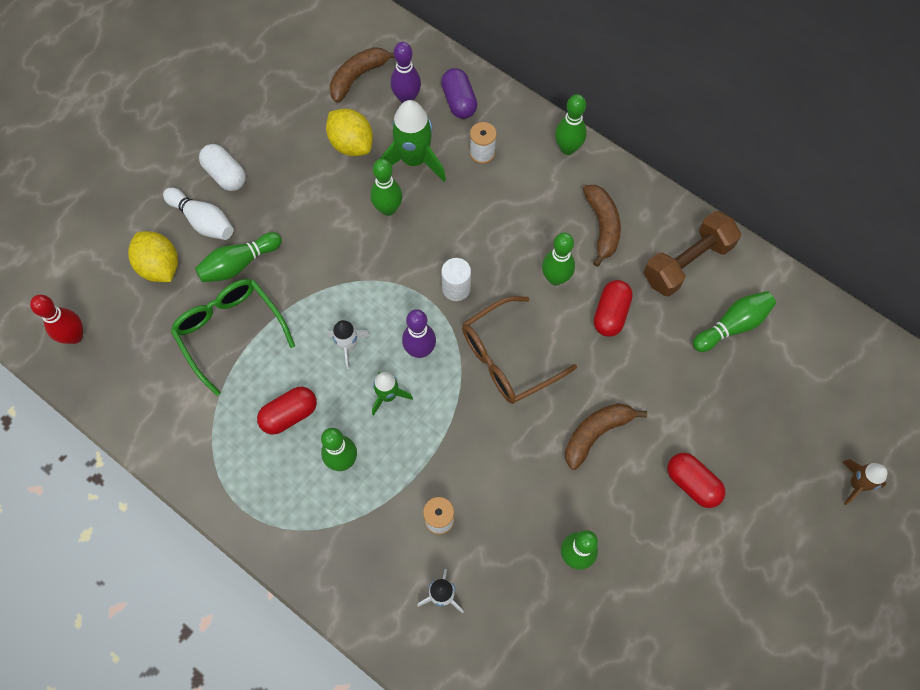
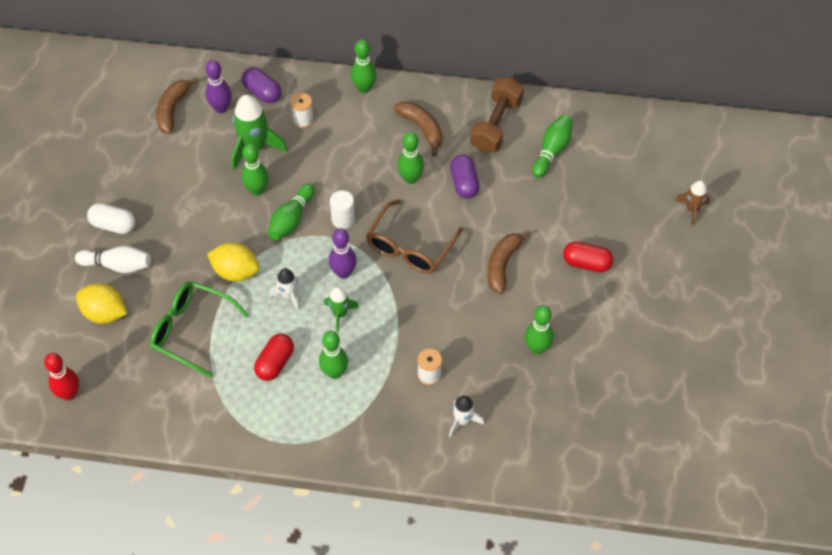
camera: 30 degrees left, 10 degrees down
(239, 264) = (167, 281): green bowling pin -> green bowling pin (291, 219)
(351, 144) = (199, 158): yellow lemon -> yellow lemon (236, 271)
(610, 314) = (464, 183): red capsule -> purple capsule

